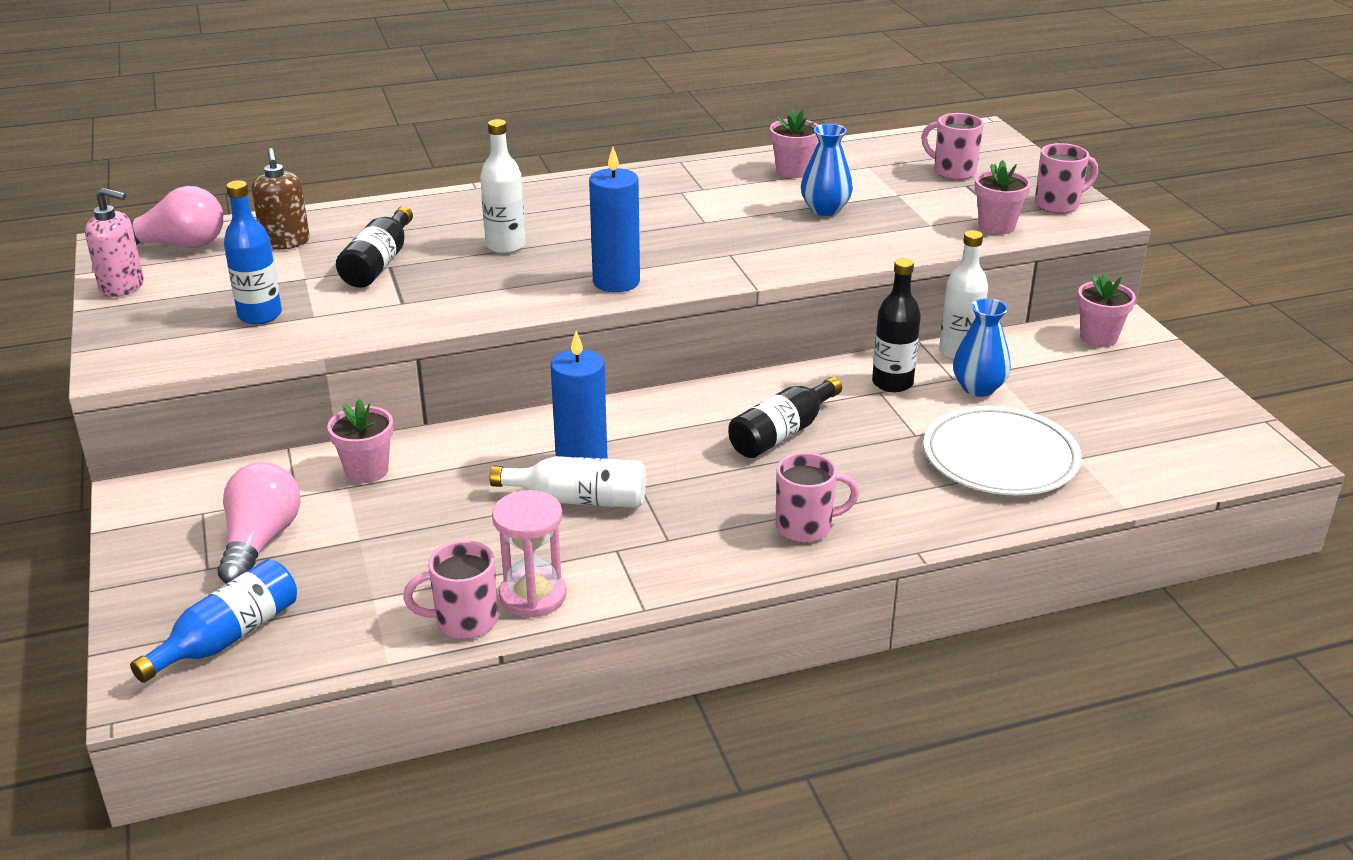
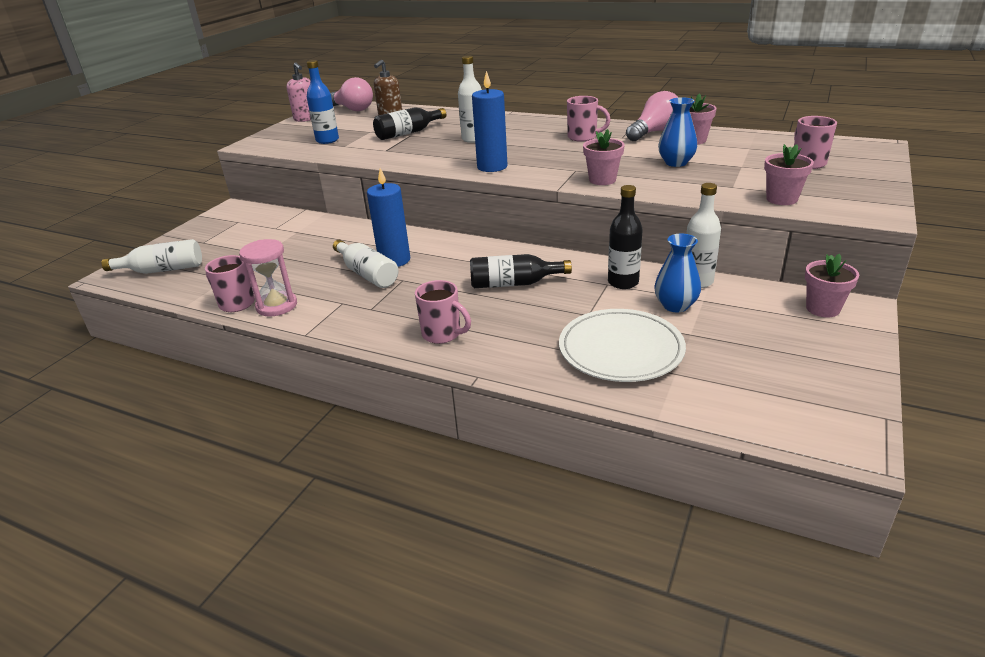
camera: 45 degrees right, 0 degrees up
(227, 637) = (162, 270): blue bottle -> white bottle
(260, 541) = (234, 240): pink light bulb -> pink light bulb (654, 132)
(367, 471) = (314, 228): pink flower pot -> pink flower pot (602, 180)
(1058, 204) = (859, 199): pink mug -> pink mug (583, 137)

